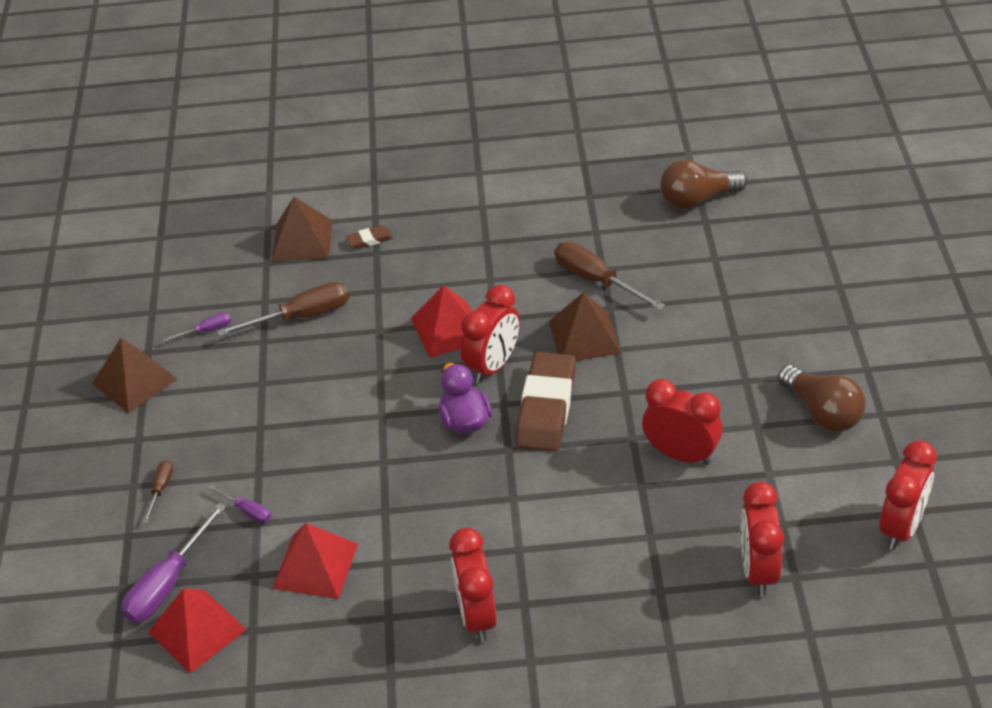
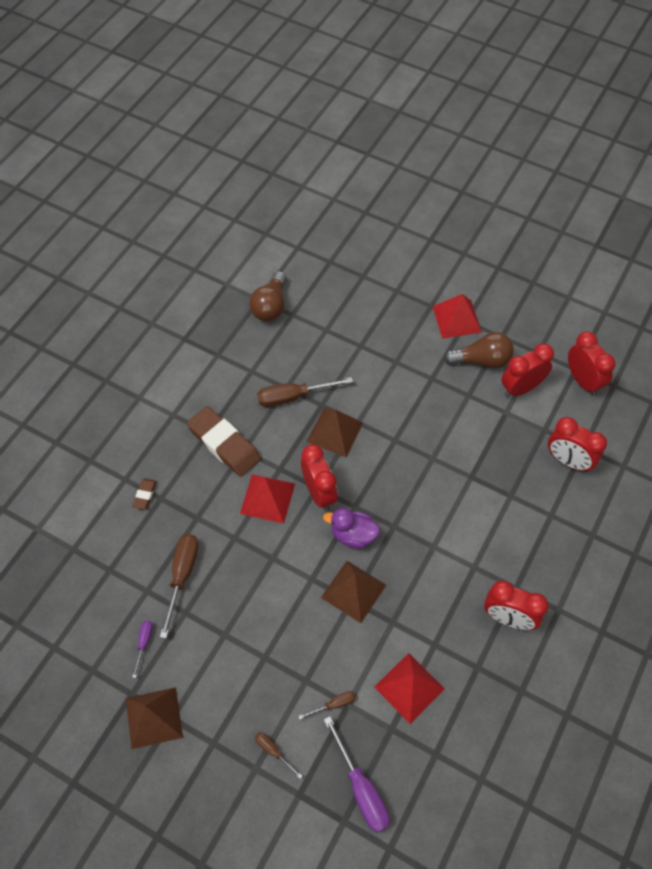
camera: 60 degrees left, 15 degrees up
(197, 630) = (413, 789): red pyramid -> red pyramid (456, 319)
(247, 511) = (333, 704): purple screwdriver -> brown screwdriver
(302, 240) = (107, 535): brown pyramid -> brown pyramid (353, 591)
(546, 407) = (375, 486): brown eraser -> brown eraser (224, 444)
(681, 454) = (463, 443): red clock -> red clock (521, 388)

